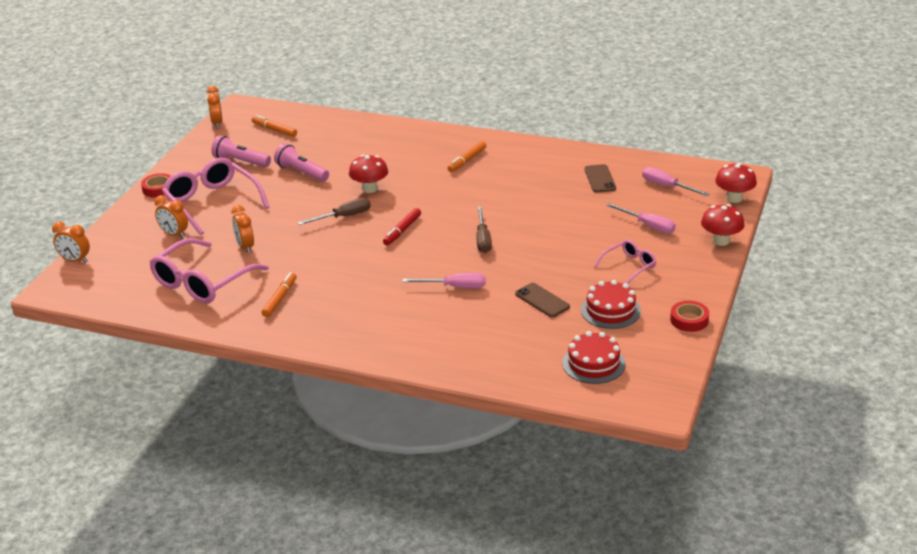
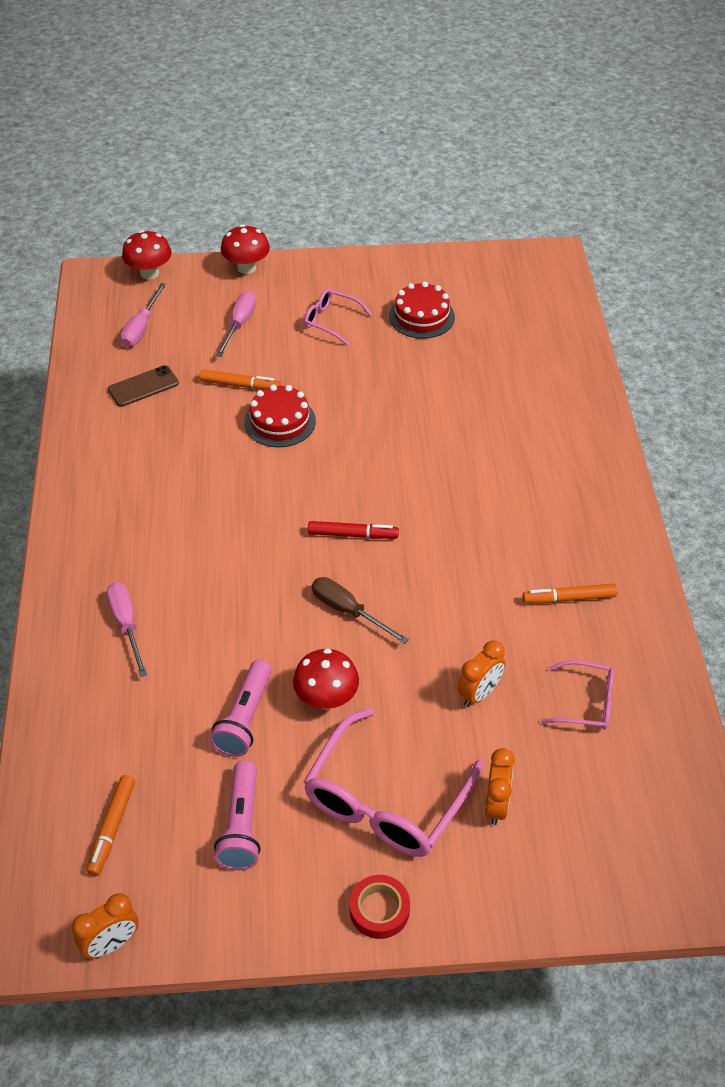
camera: 115 degrees left, 15 degrees up
(75, 260) = (636, 910): orange clock -> none
(202, 282) = (586, 702): pink glasses -> pink glasses, size x0.53
(369, 189) = (260, 611): red mushroom -> red mushroom (326, 698)
(454, 287) = (449, 445): pink screwdriver -> pink screwdriver (127, 625)
(467, 160) = (138, 529): orange marker -> orange marker (240, 385)
(483, 239) = (335, 451): brown screwdriver -> none
(542, 300) = (433, 369): brown phone -> none
(593, 363) = (516, 308): red cake -> red cake (280, 421)
(689, 320) = (406, 263): red tape -> none

